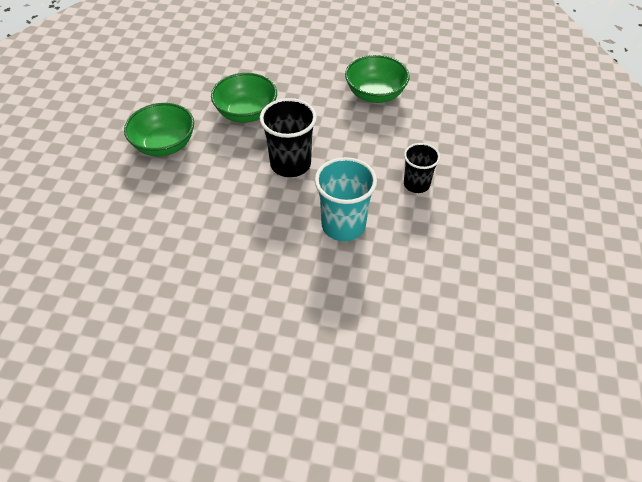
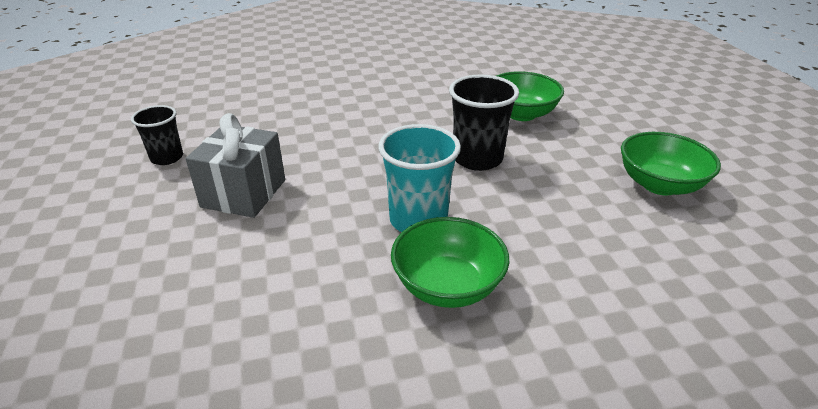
camera: 65 degrees right, 15 degrees down
(164, 145) = (435, 89): green bowl -> green bowl (447, 286)
(243, 325) = (244, 193): none -> grey gift
(416, 184) = (539, 263): black cup -> black cup (167, 158)

